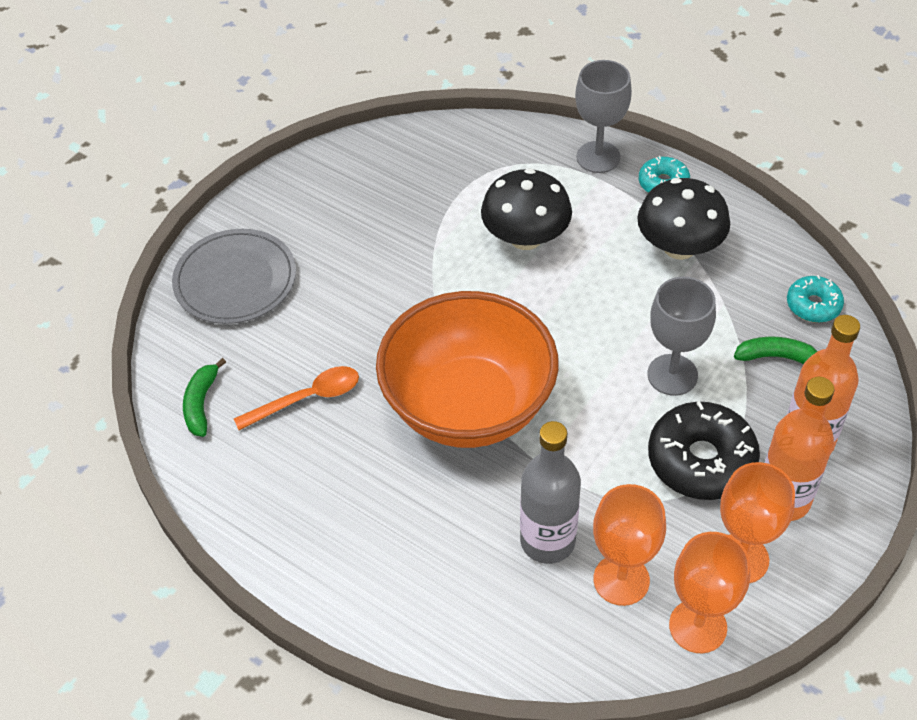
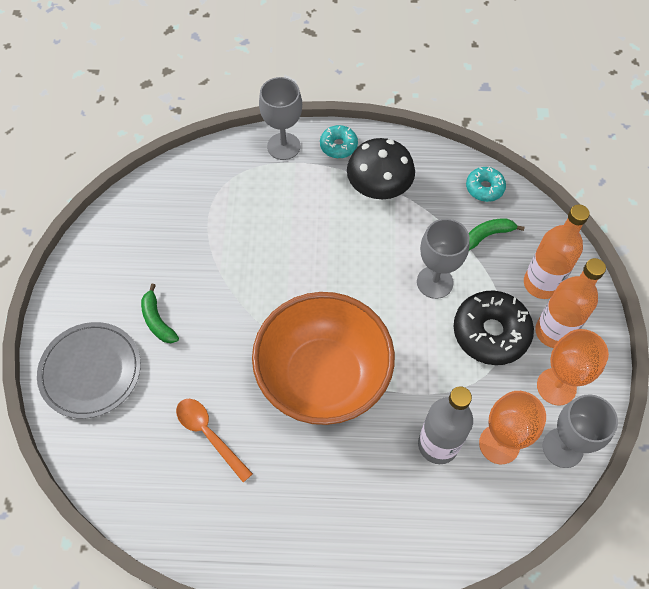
camera: 35 degrees left, 10 degrees up
(201, 404) = (134, 483): green banana -> green banana (157, 321)
(307, 398) = (209, 435): orange spoon -> orange spoon turned 75 degrees counterclockwise
(526, 238) = (276, 231): black mushroom -> none
(698, 626) = (562, 448): orange goblet -> grey goblet

